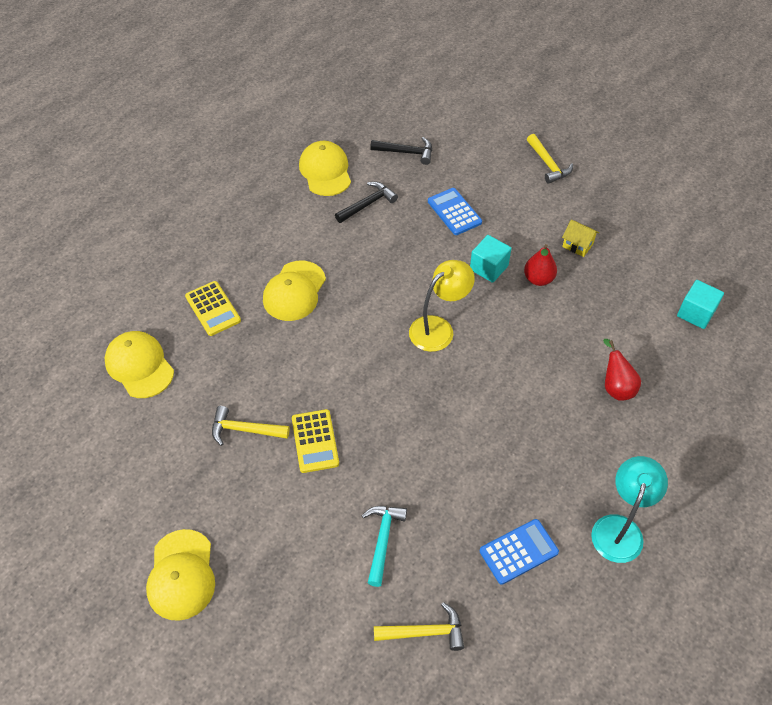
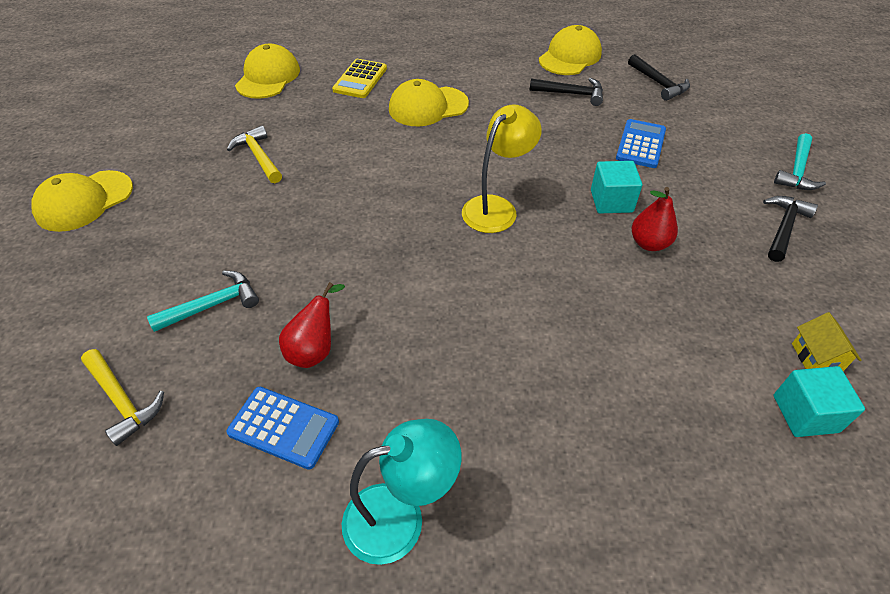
camera: 50 degrees right, 5 degrees down
(315, 441) = (285, 201): yellow calculator -> none
(438, 328) = (496, 207): yellow lamp -> yellow lamp turned 60 degrees counterclockwise
(548, 164) = (797, 170): yellow hammer -> turquoise hammer
(577, 245) = (735, 249): yellow house -> yellow house (816, 358)
(582, 211) = (784, 228): none -> black hammer
(616, 387) = (596, 392): red pear -> red pear (315, 349)

